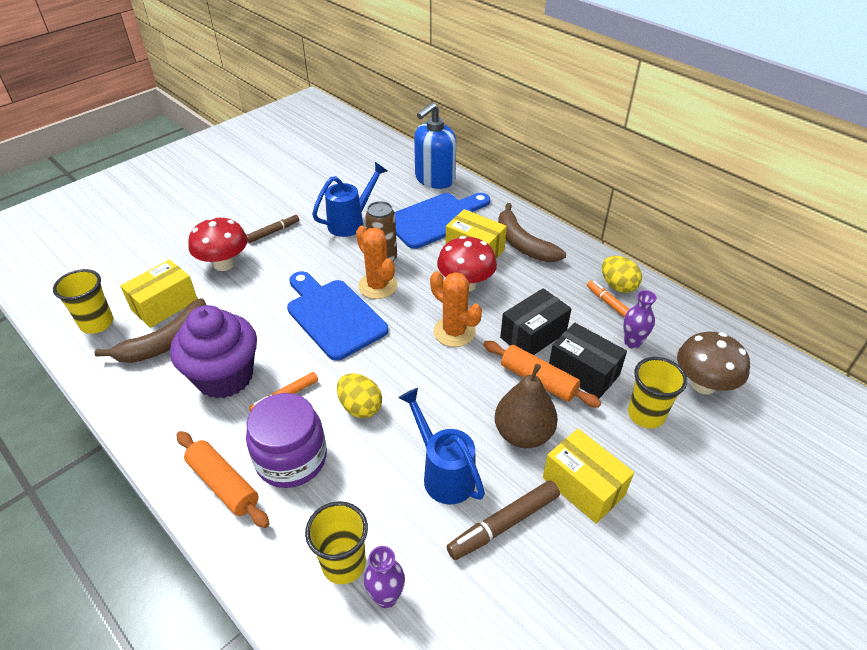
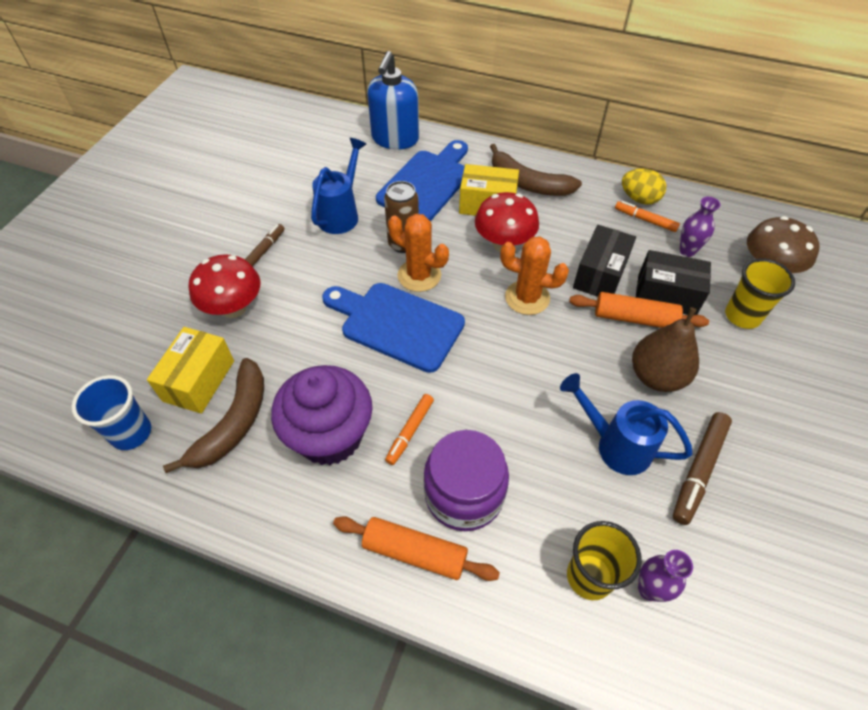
camera: 25 degrees left, 10 degrees up
(97, 323) = (131, 433): yellow cup -> blue cup
(360, 407) = (493, 411): yellow egg -> none
(583, 486) = (737, 405): yellow box -> none

